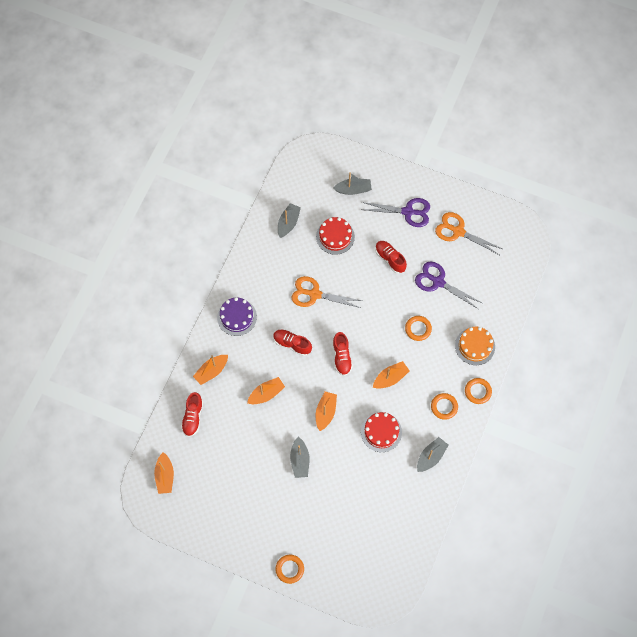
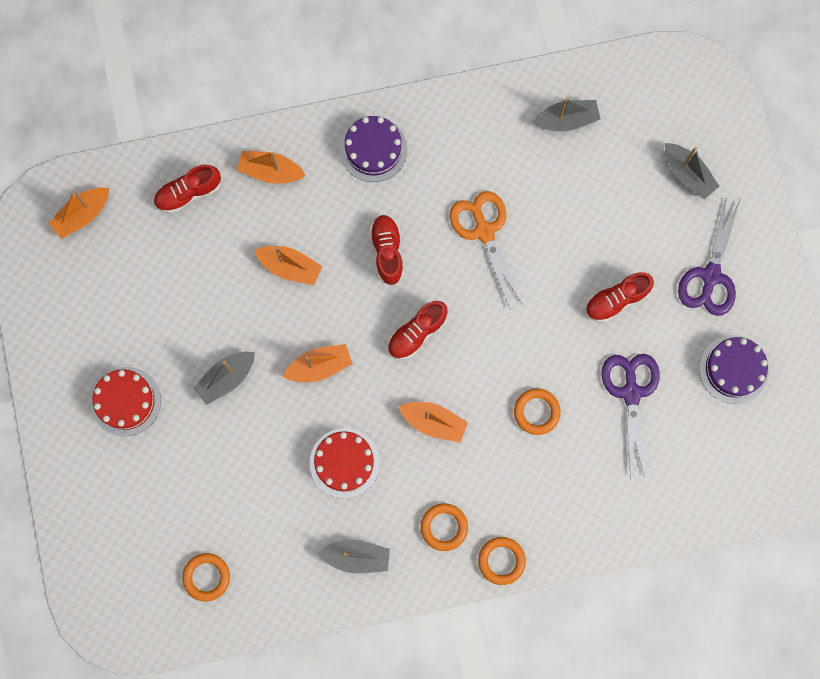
camera: 55 degrees right, 10 degrees up
(289, 569) = (66, 469): orange ring -> orange ring (206, 577)
(335, 236) = (594, 199): red cake -> red cake (126, 401)
(390, 259) = (616, 300): red shoe -> red shoe turned 135 degrees counterclockwise
(408, 212) = (710, 276): purple scissors -> purple scissors turned 45 degrees clockwise
(458, 231) = (733, 369): orange scissors -> purple cake
(475, 346) = (569, 511): orange cake -> none

